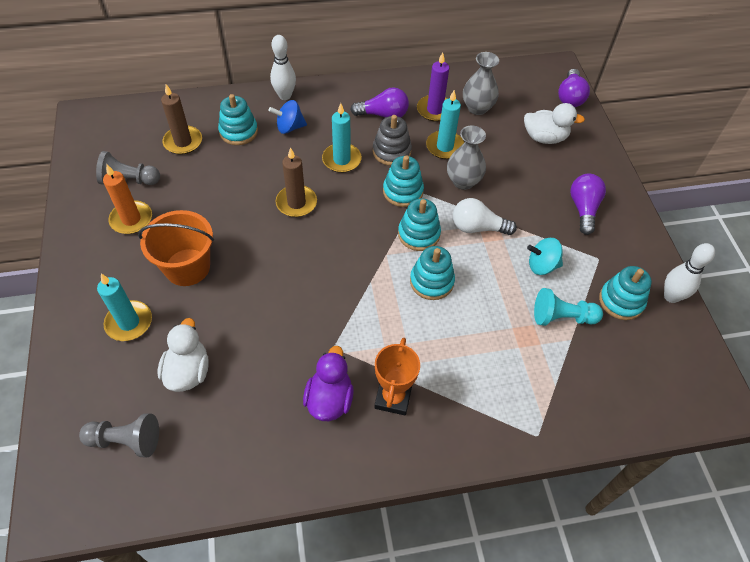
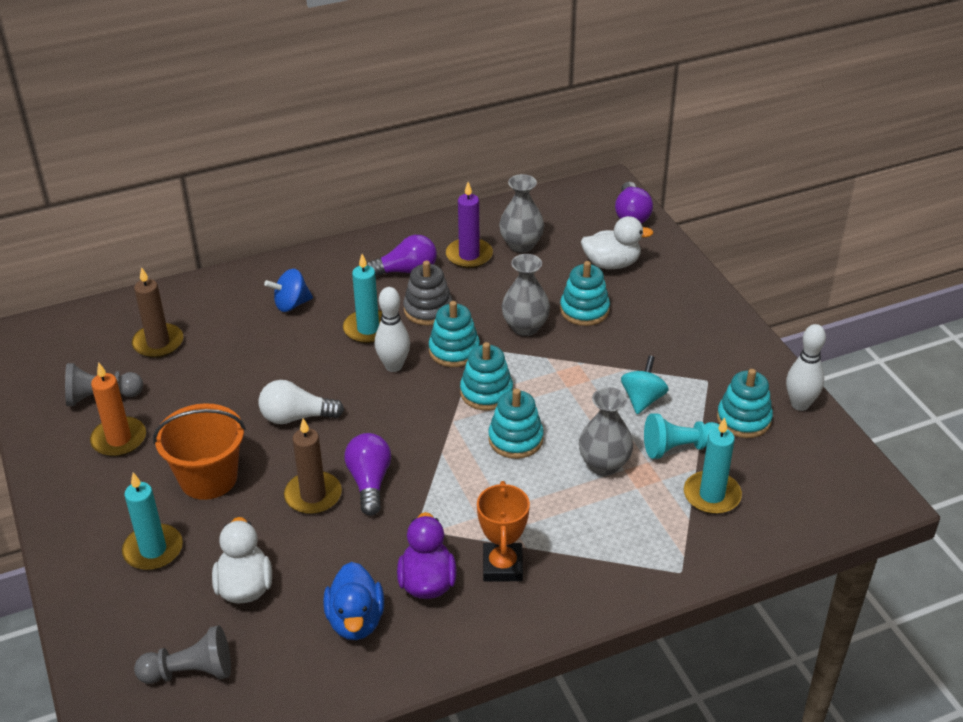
camera: 10 degrees left, 15 degrees down
(238, 132) = (227, 320): turquoise stacking toy -> turquoise stacking toy (584, 310)
(265, 422) = (356, 620): none -> blue duck
(285, 96) = (274, 270): white bowling pin -> white bowling pin (393, 366)
(296, 203) = (325, 385): brown candle -> brown candle (313, 495)
(444, 147) = (492, 293): turquoise candle -> turquoise candle (712, 495)
(477, 227) = (556, 373): white light bulb -> white light bulb (296, 417)
(497, 320) = (604, 464): none -> grey vase
(542, 265) = (642, 399): turquoise spinning top -> turquoise spinning top turned 120 degrees clockwise
(583, 209) = (677, 332): purple light bulb -> purple light bulb (369, 482)

